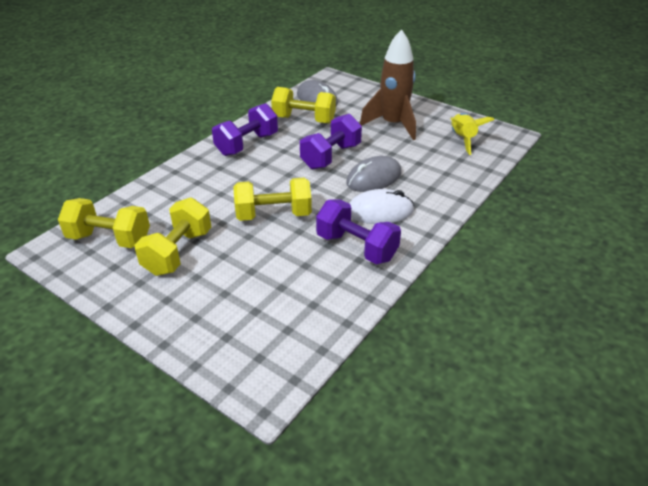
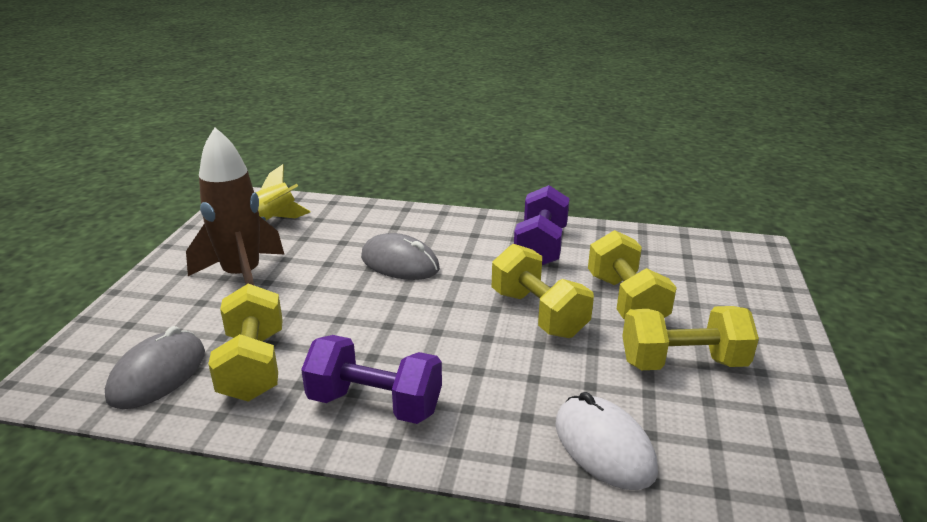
camera: 115 degrees left, 10 degrees down
(109, 239) = (738, 444): yellow dumbbell -> yellow dumbbell (626, 301)
(331, 156) = (365, 307): purple dumbbell -> none
(380, 211) = (466, 246): white mouse -> white mouse (604, 446)

